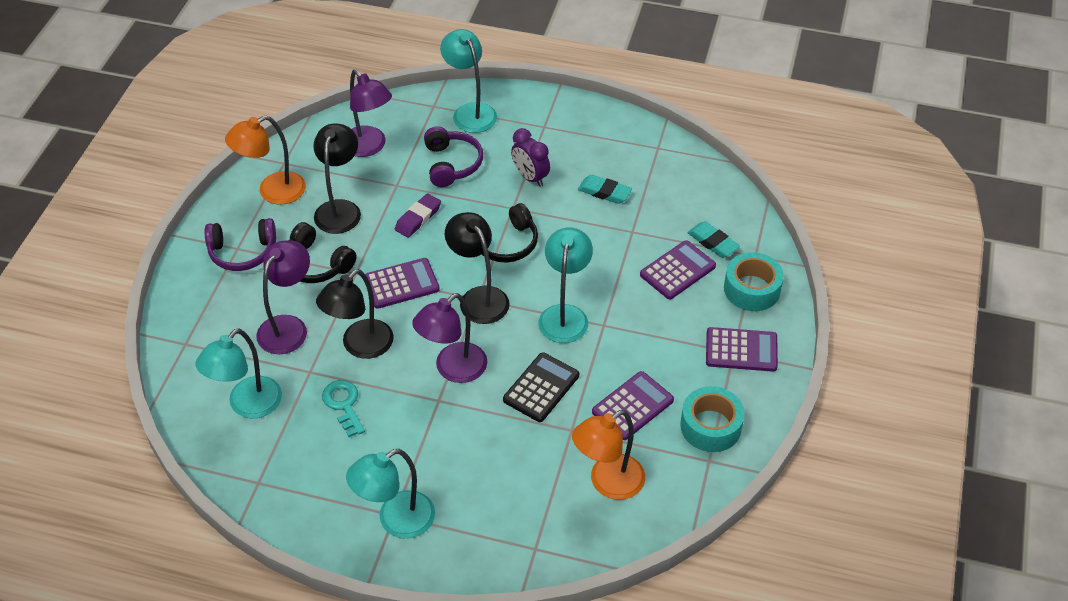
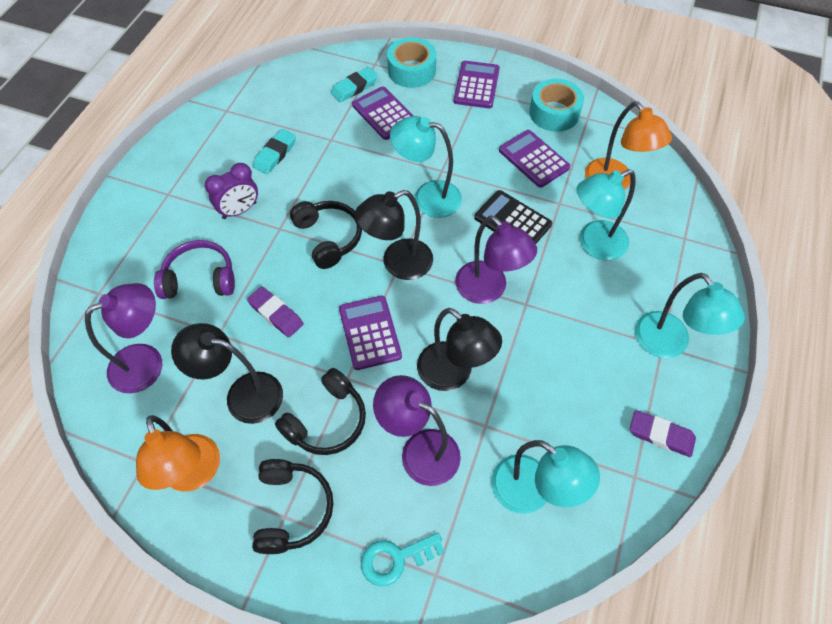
camera: 85 degrees left, 10 degrees up
(242, 252) = (292, 509): purple headphones -> black headphones
(297, 506) = (660, 435): none -> purple eraser
(343, 404) = (531, 391): turquoise key -> turquoise key (395, 559)
(470, 112) = (121, 257): turquoise lamp -> turquoise lamp (594, 244)

